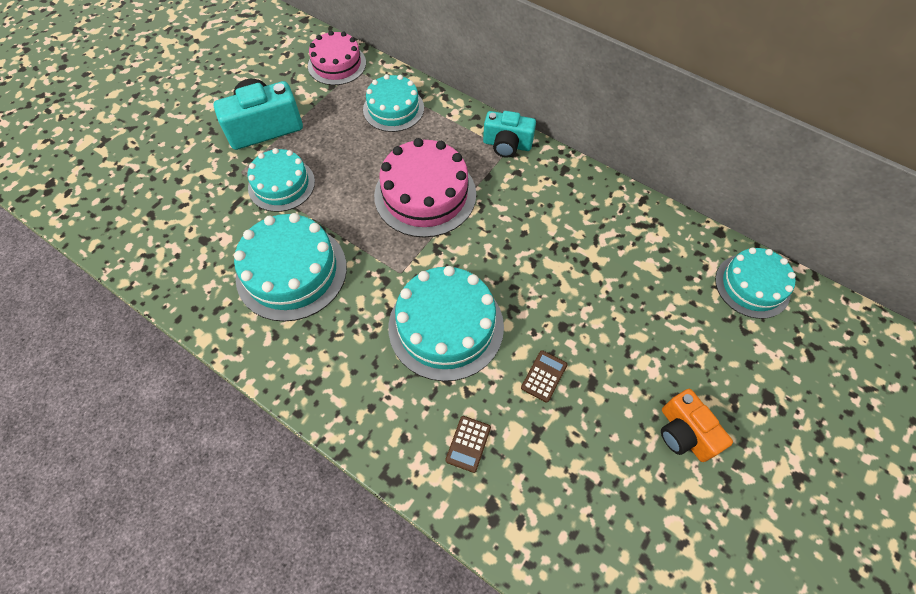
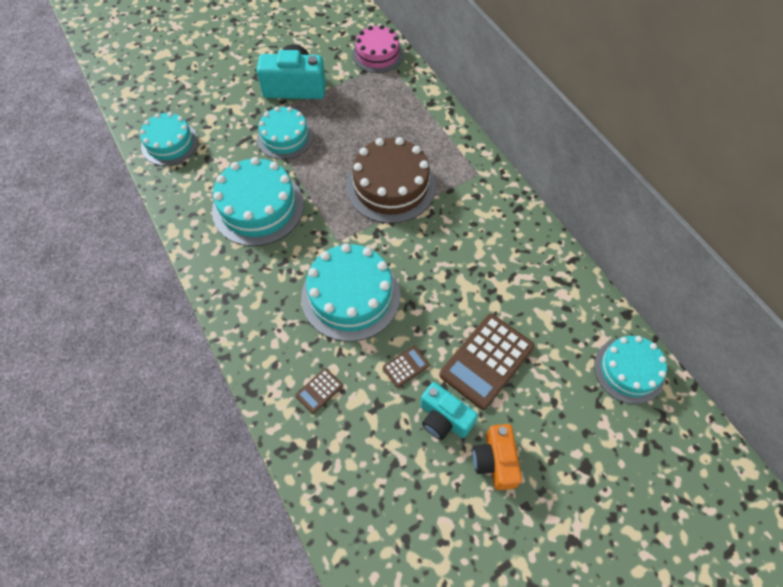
camera: 25 degrees right, 0 degrees up
(393, 109) = (403, 107): turquoise cake -> turquoise cake (170, 143)
(425, 194) = (391, 186): pink cake -> brown cake
(507, 145) = (481, 170): turquoise camera -> turquoise camera (444, 418)
(619, 334) = (486, 361): none -> brown calculator

